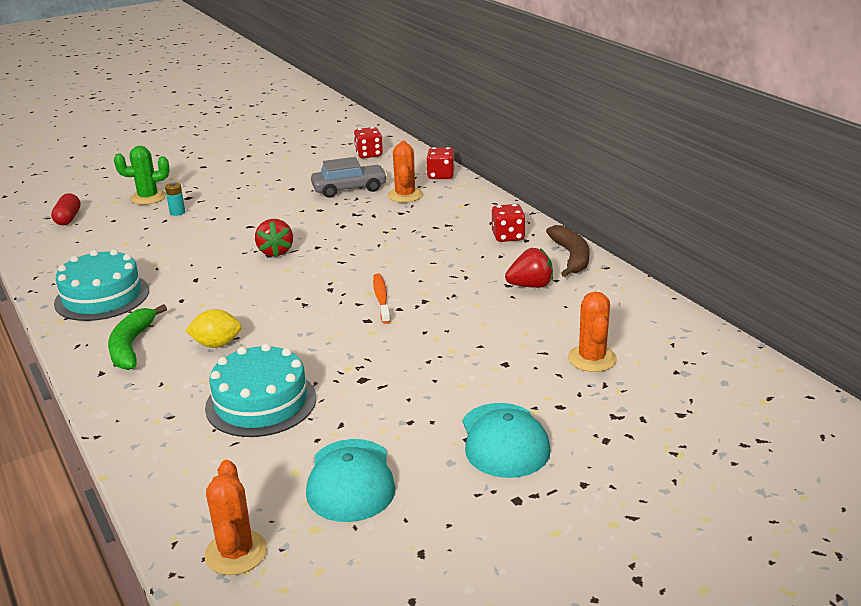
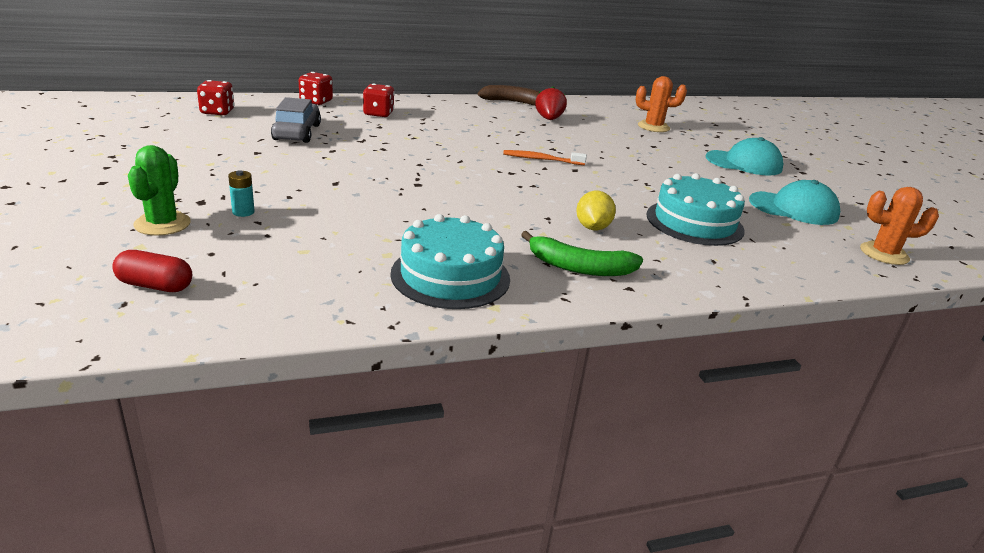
camera: 80 degrees left, 0 degrees up
(275, 252) = (414, 180): red strawberry -> none
(405, 195) = (343, 119): orange cactus -> none
(508, 237) = (464, 109): red dice -> red dice (378, 114)

